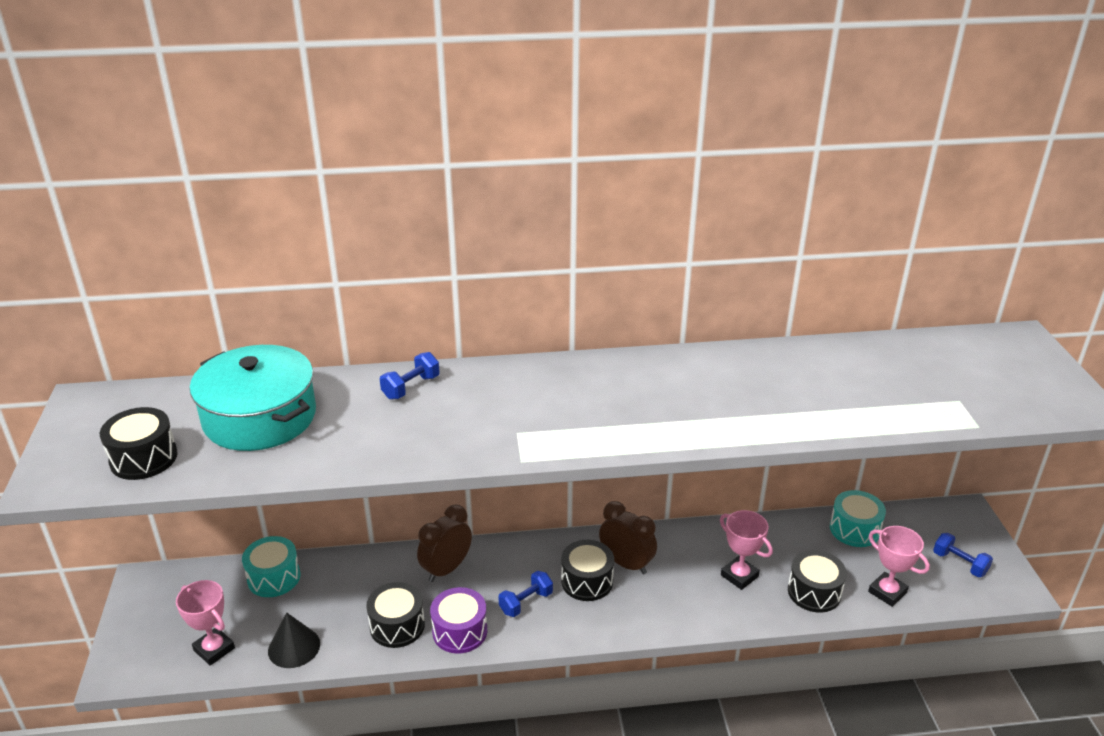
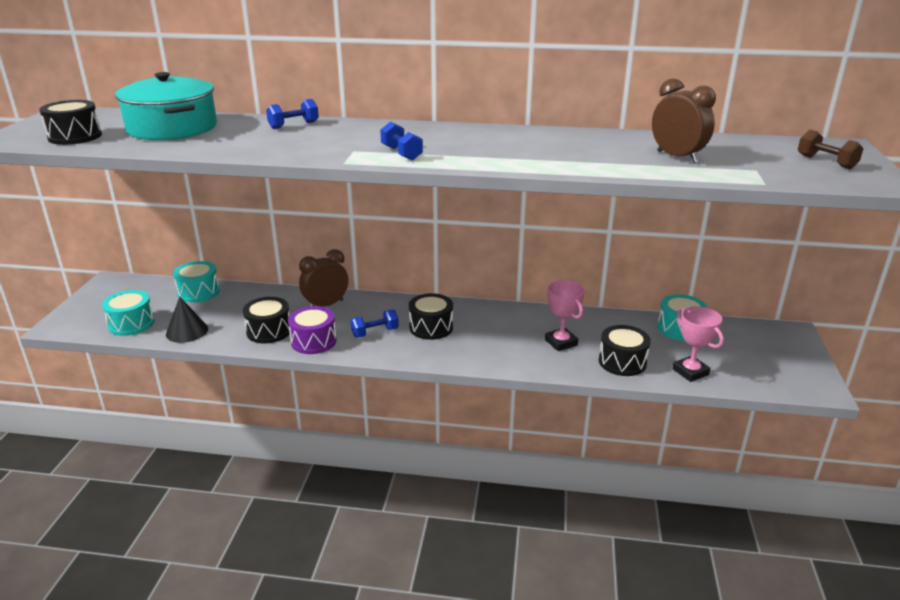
camera: 15 degrees right, 5 degrees down
(214, 649) = (131, 324): pink trophy -> turquoise drum
(626, 563) = (469, 322): brown clock -> brown clock (677, 157)
(959, 563) = (769, 363): blue dumbbell -> blue dumbbell (401, 153)
(1019, 374) = (826, 162): none -> brown dumbbell

